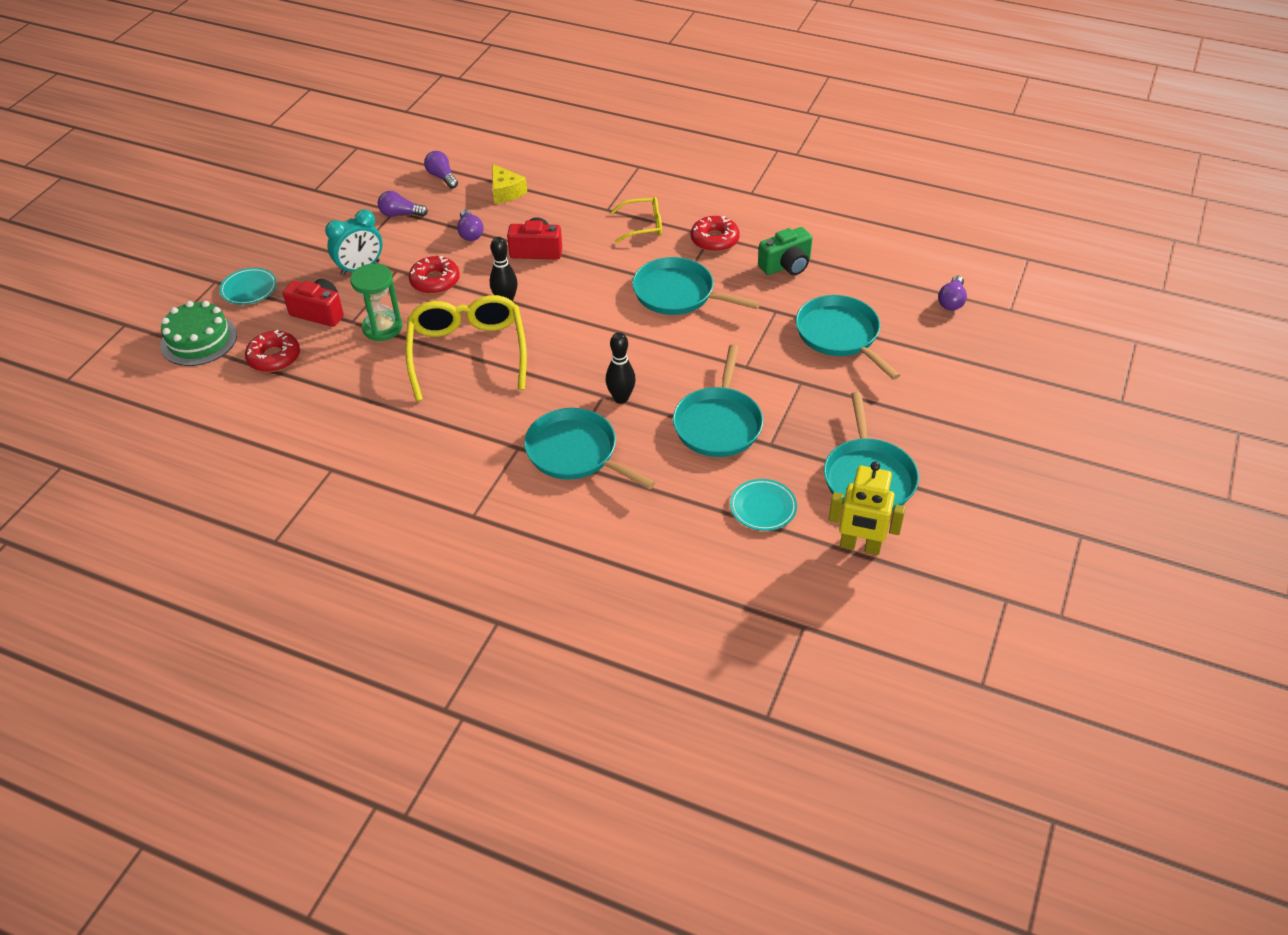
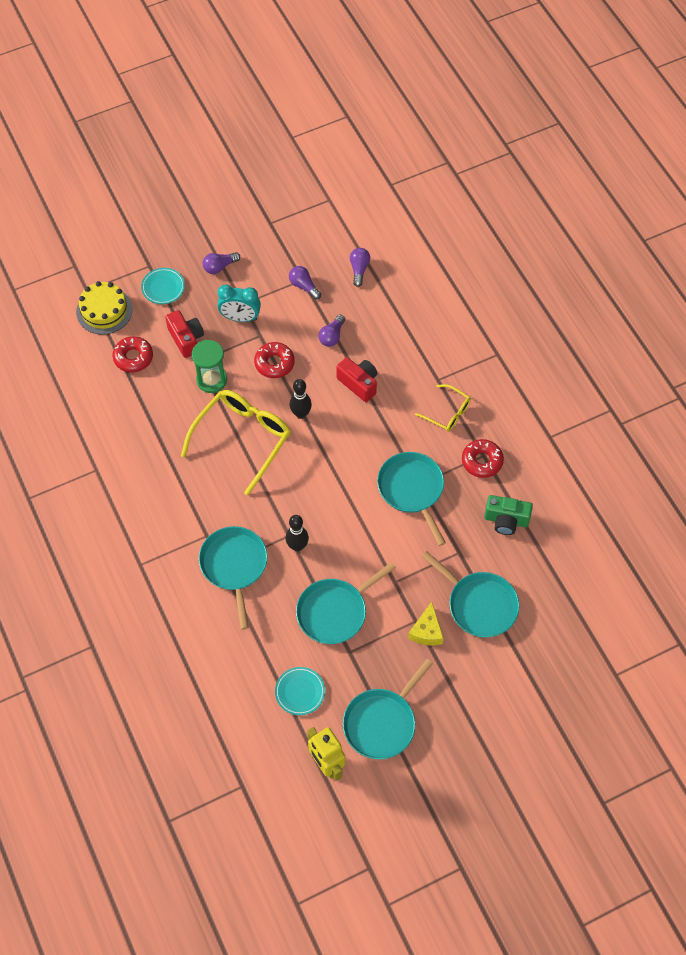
camera: 40 degrees right, 15 degrees up
(199, 340) = (104, 310): green cake -> yellow cake
(506, 192) = (387, 314): yellow cheese -> yellow cheese (426, 631)
(840, 335) = (479, 605): turquoise pan -> turquoise pan turned 120 degrees clockwise
(951, 301) = (584, 636): purple light bulb -> purple light bulb (219, 267)

